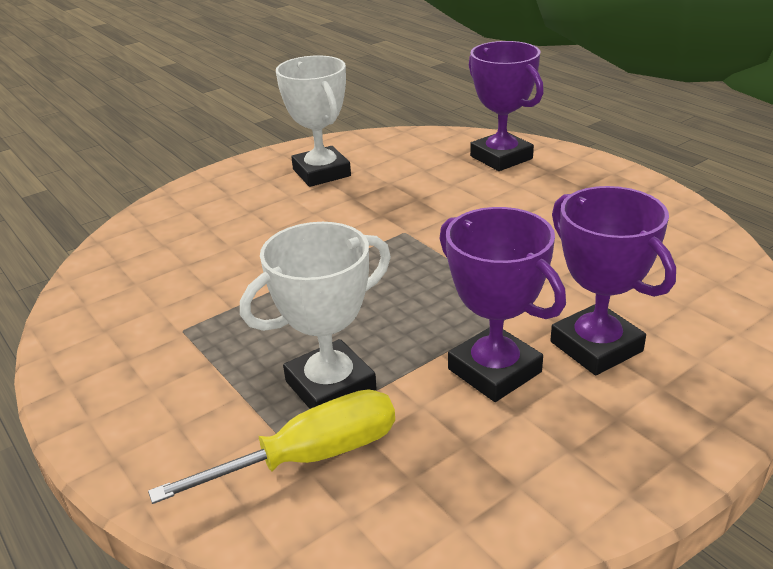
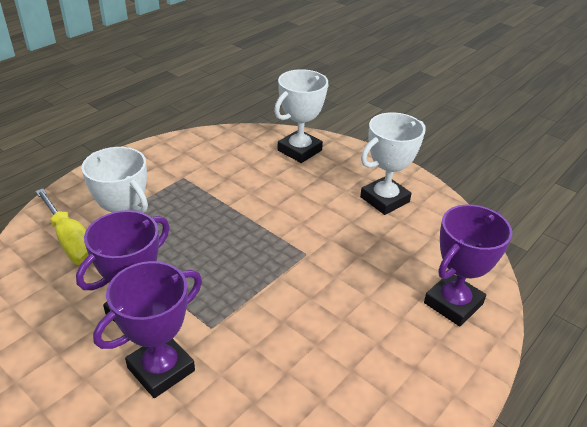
camera: 75 degrees right, 5 degrees up
(178, 220) = (299, 150): none -> white trophy

